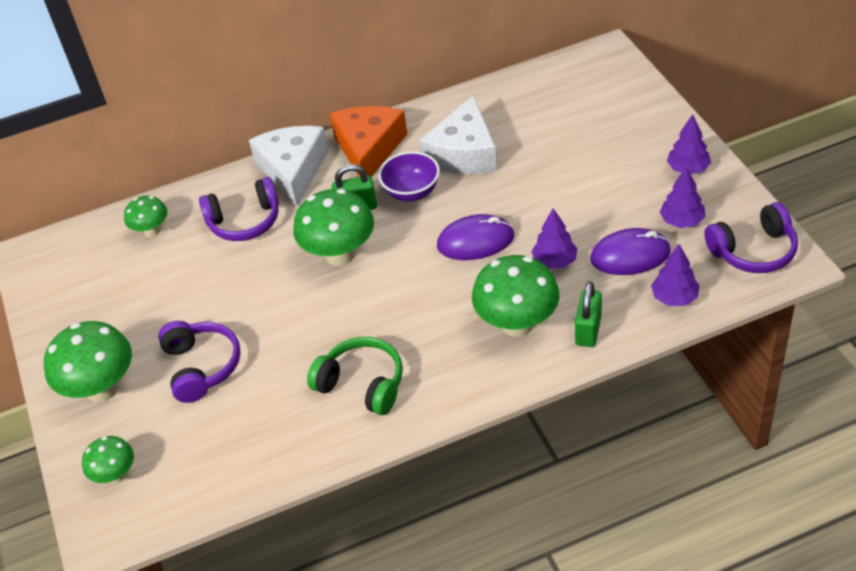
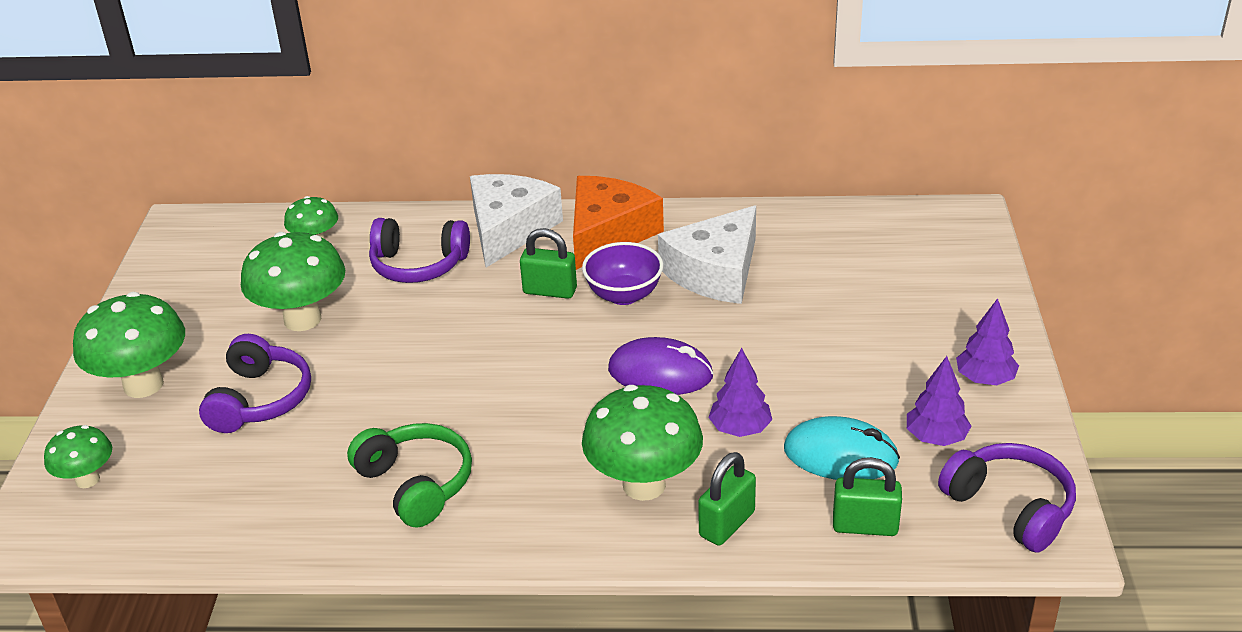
camera: 20 degrees right, 10 degrees down
(340, 255) = (494, 335): green mushroom -> green mushroom (302, 319)
(630, 255) = (840, 455): purple mouse -> turquoise mouse
(674, 298) = (865, 526): purple tree -> green padlock
(753, 251) = (1010, 507): purple headphones -> purple headphones turned 135 degrees counterclockwise

